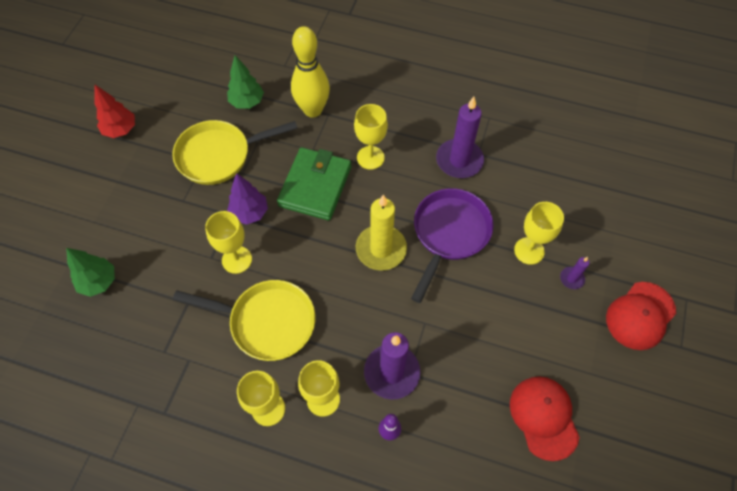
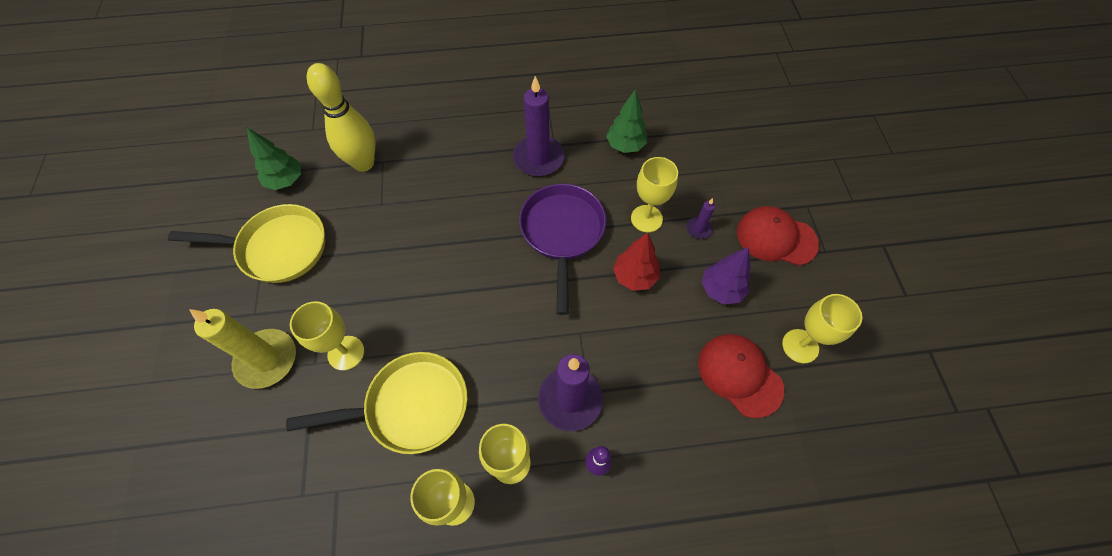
camera: 25 degrees left, 0 degrees up
(99, 282) = (185, 450): green tree -> green tree (625, 145)
(120, 130) = (144, 264): red tree -> red tree (634, 276)
(219, 155) = (277, 248): yellow pan -> yellow pan turned 135 degrees counterclockwise
(249, 213) = (339, 296): purple tree -> purple tree (721, 289)
(315, 186) = (400, 239): green wallet -> none
(370, 157) = (447, 188): yellow goblet -> yellow goblet (800, 346)
(381, 249) = (500, 276): yellow candle -> yellow candle (267, 360)
(640, 315) = (776, 238): red cap -> red cap turned 90 degrees clockwise

